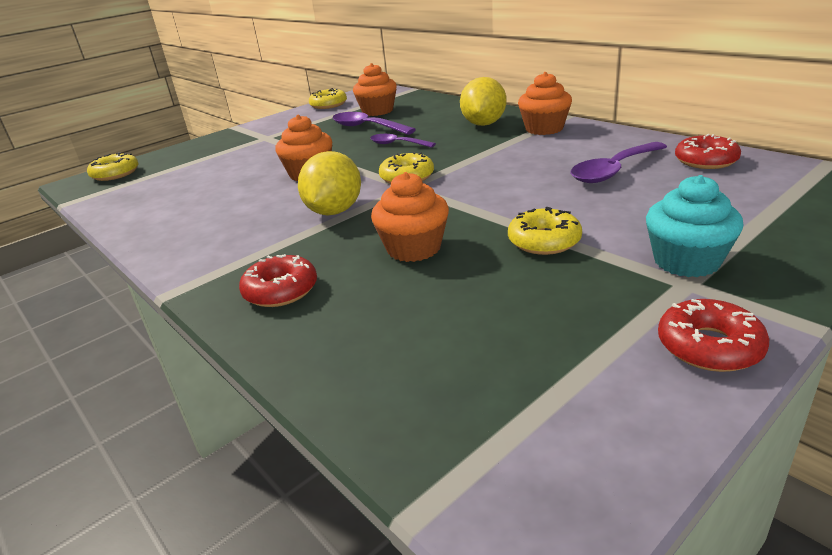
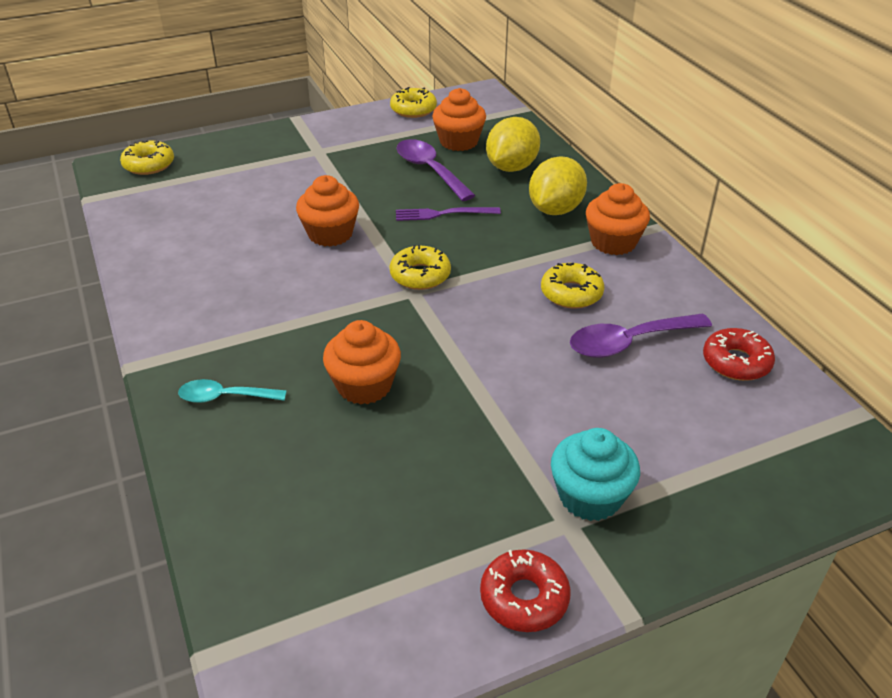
camera: 15 degrees right, 10 degrees up
(281, 290) = (225, 397): red donut -> turquoise spoon
(334, 211) = (323, 304): yellow lemon -> yellow lemon (511, 167)
(397, 144) = (443, 214): purple spoon -> purple fork
(544, 241) = (485, 421): yellow donut -> yellow donut (571, 293)

